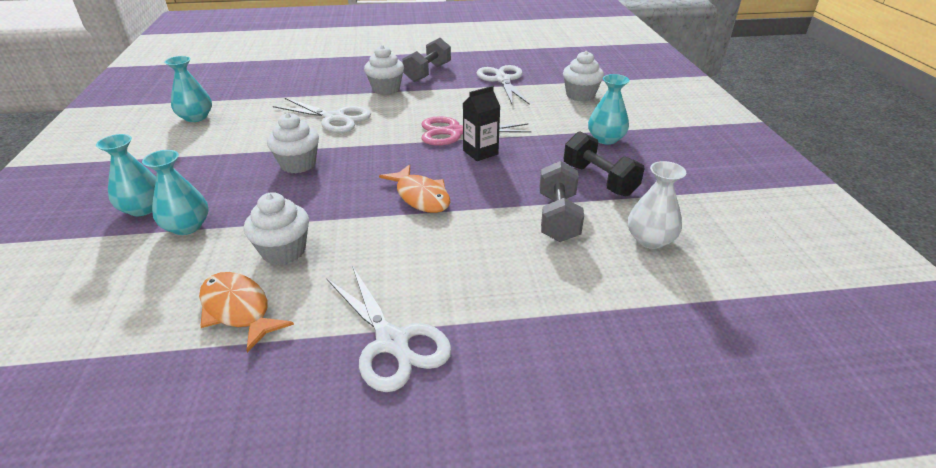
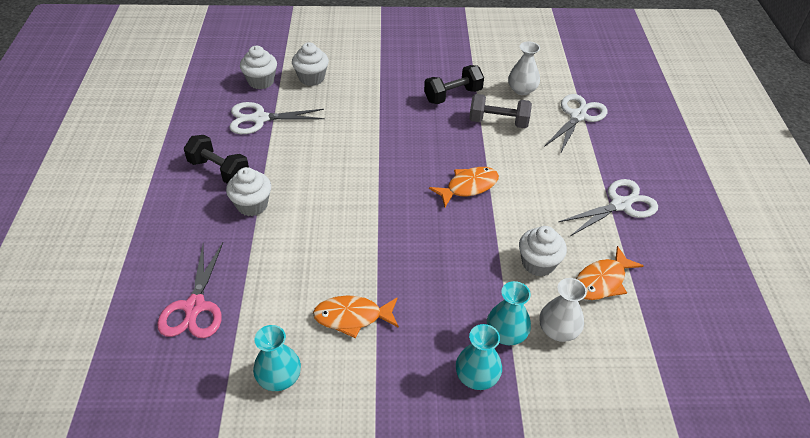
camera: 85 degrees left, 10 degrees up
(174, 265) = (558, 330): none -> white vase
(244, 141) = (352, 317): none -> orange fish
(298, 164) = (408, 267): white cupcake -> white cupcake (261, 81)
(334, 118) = (315, 245): white scissors -> white scissors (578, 116)
(428, 73) = (219, 170): grey dumbbell -> black dumbbell
(455, 132) = (365, 160): pink scissors -> pink scissors (194, 307)
(480, 152) = (404, 148): black carton -> none
(605, 139) = (394, 80): turquoise vase -> none

